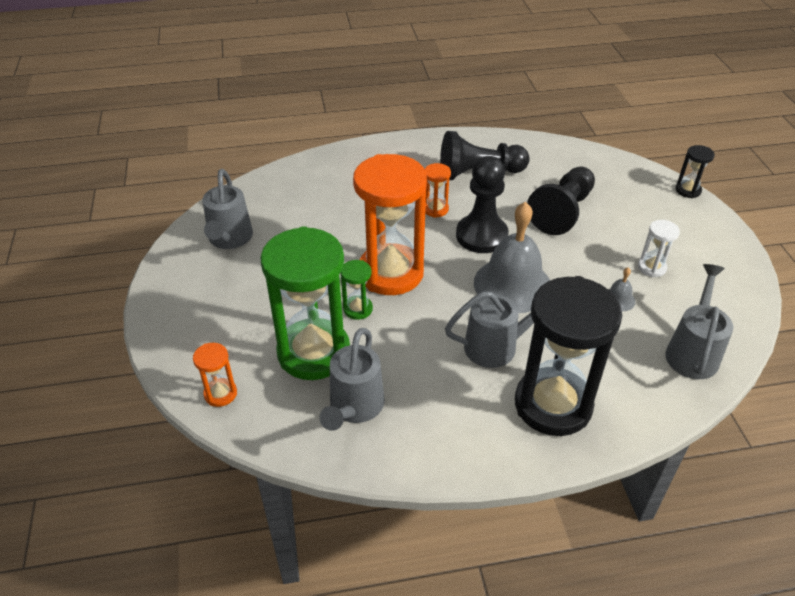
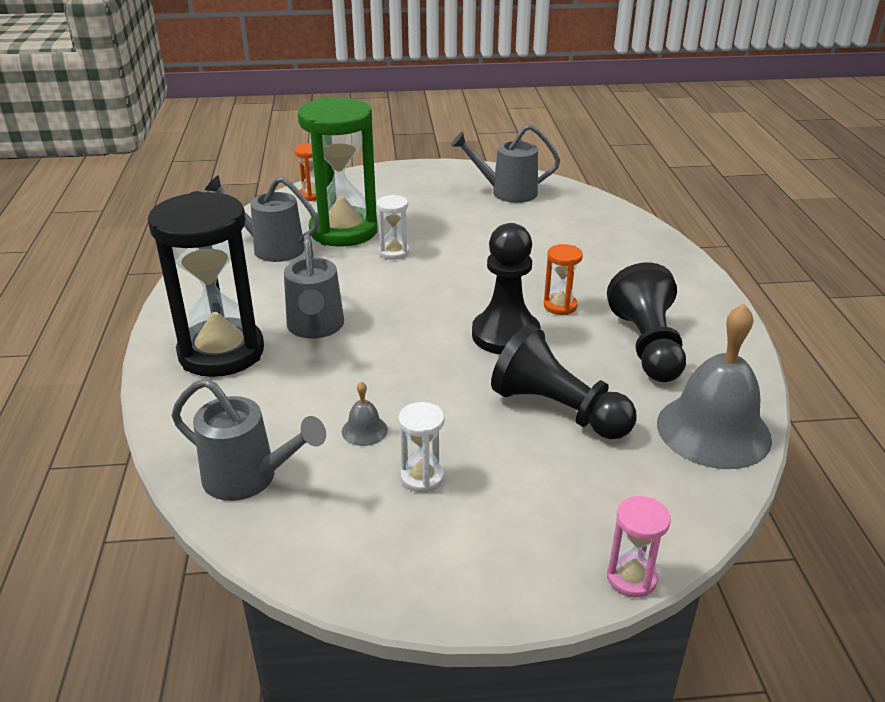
camera: 95 degrees right, 10 degrees down
(358, 309) = (394, 252): green hourglass -> white hourglass
(390, 273) = (445, 271): orange hourglass -> none
(512, 285) = (410, 348): grey bell -> grey bell (713, 430)
(688, 190) = (631, 578): black hourglass -> pink hourglass

